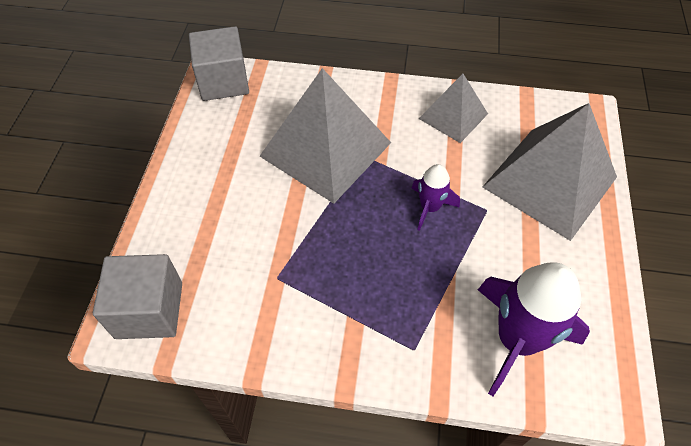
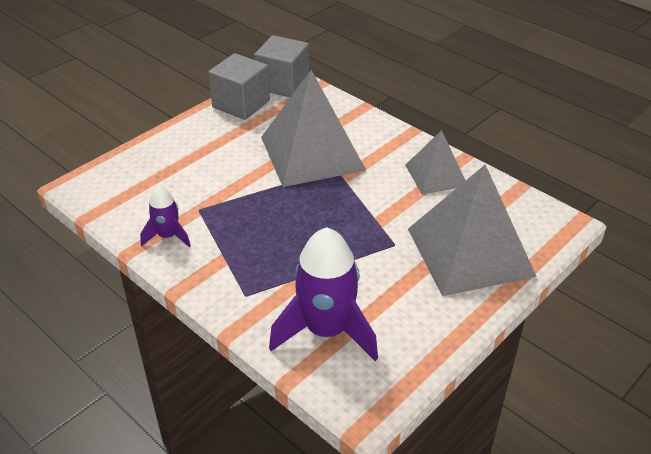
camera: 35 degrees right, 15 degrees down
(149, 310) = (104, 187): grey cube -> grey cube (241, 104)
(430, 207) = (351, 222): purple rocket -> purple rocket (168, 236)

